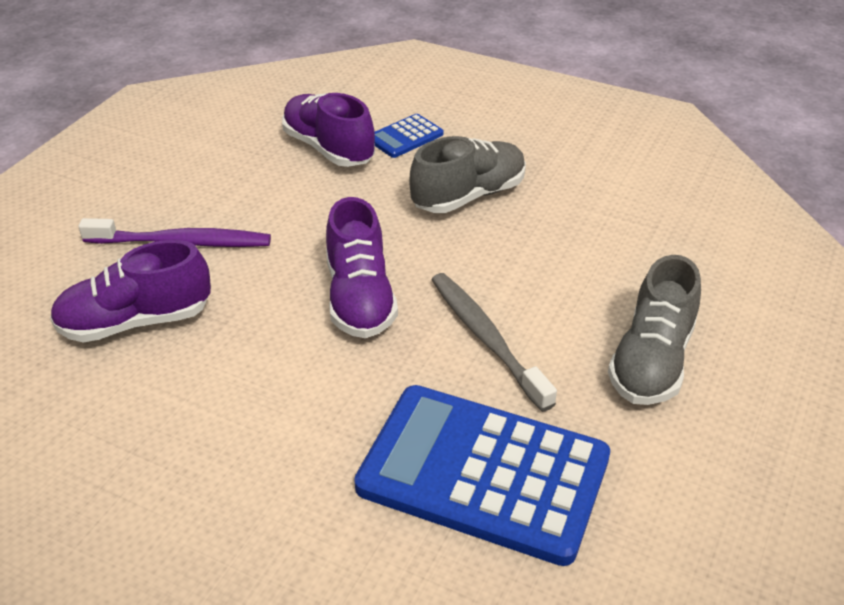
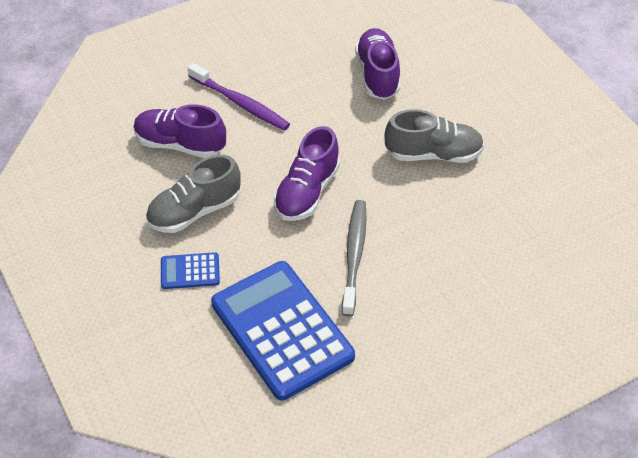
camera: 35 degrees right, 10 degrees up
(405, 137) = (434, 88): blue calculator -> blue calculator (190, 271)
(651, 361) = (434, 322): grey shoe -> grey shoe (194, 211)

